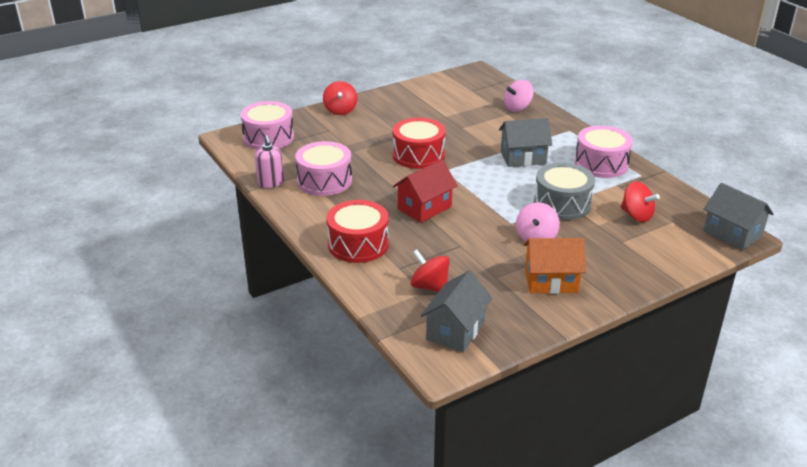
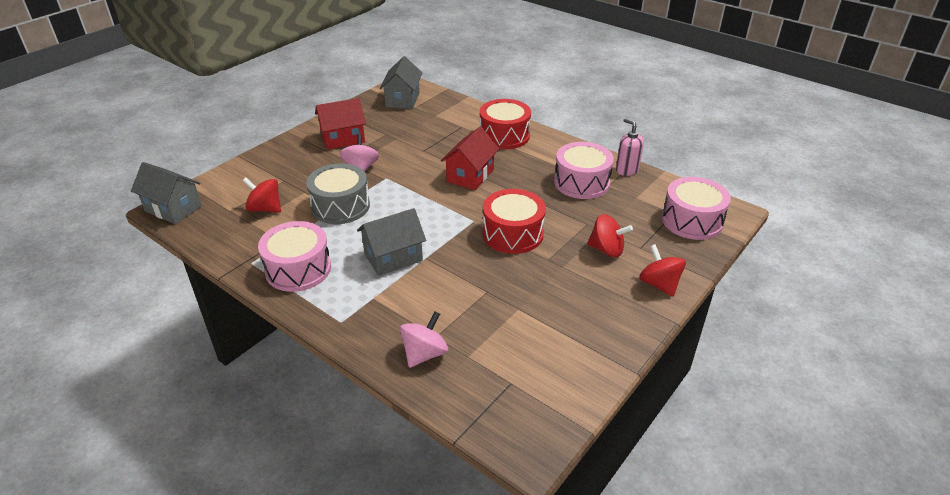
camera: 160 degrees right, 5 degrees up
(430, 286) = (432, 119): red spinning top -> red spinning top (606, 249)
(551, 281) = (343, 138): orange house -> red house

